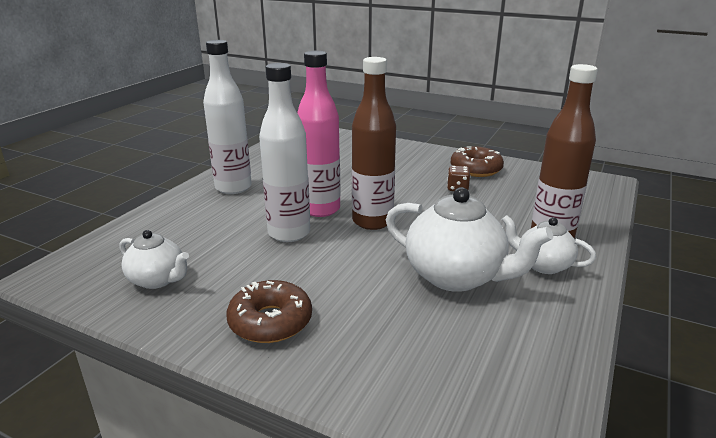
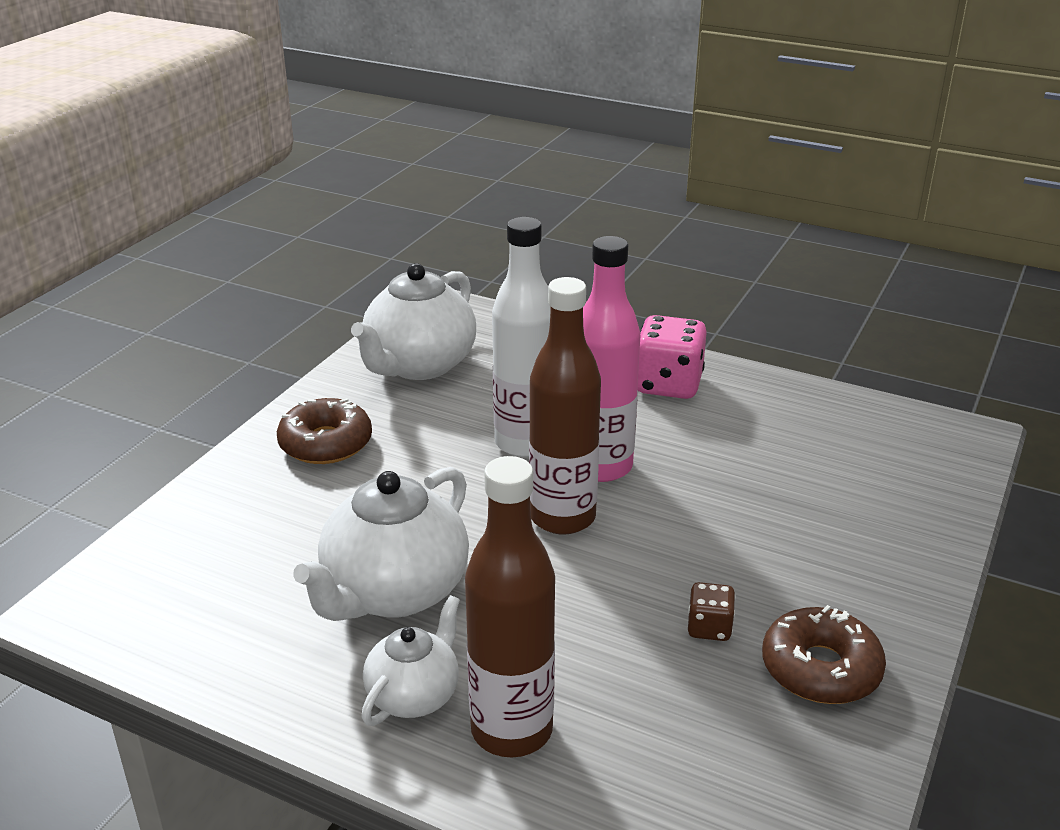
camera: 90 degrees right, 5 degrees up
(158, 280) = (419, 365): white teapot -> white teapot, size x1.73
(233, 188) = (668, 385): white bottle -> pink dice

